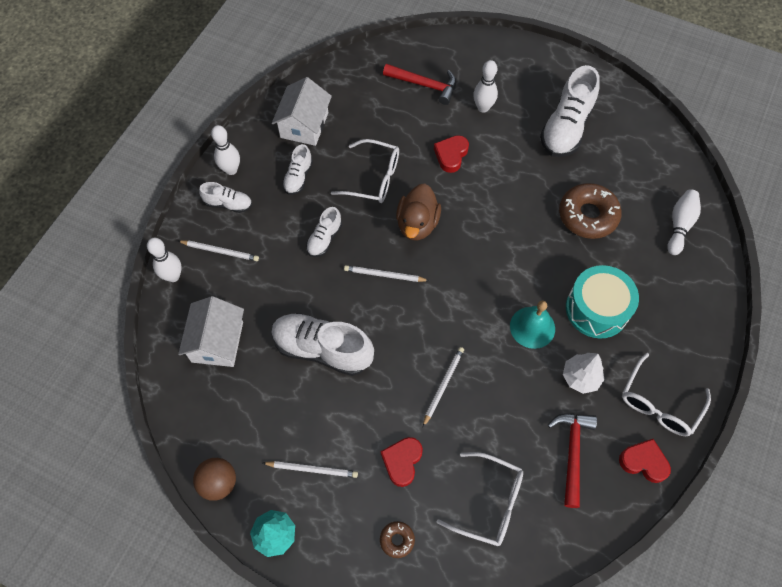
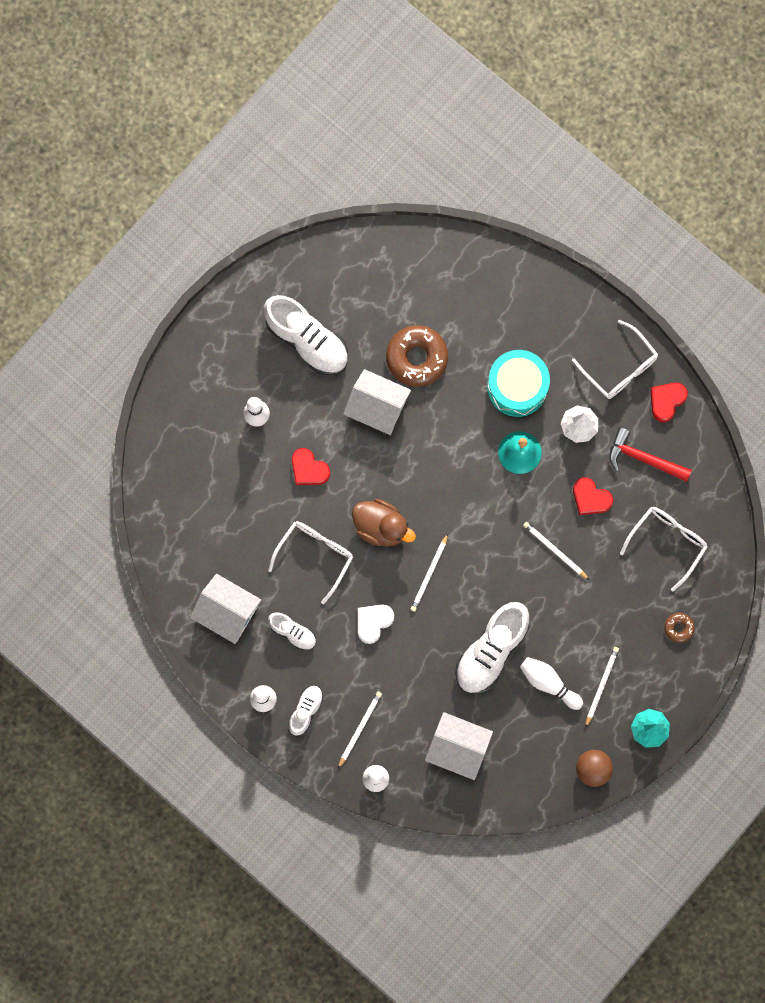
camera: 75 degrees left, 15 degrees up
(324, 239) = (373, 622): white shoe -> white heart
(402, 461) = (614, 606): red heart -> red heart (590, 498)
(424, 85) = (210, 470): red hammer -> none
(528, 195) = (377, 407): none -> white house
(679, 225) = (451, 275): white bowling pin -> white bowling pin (548, 683)

